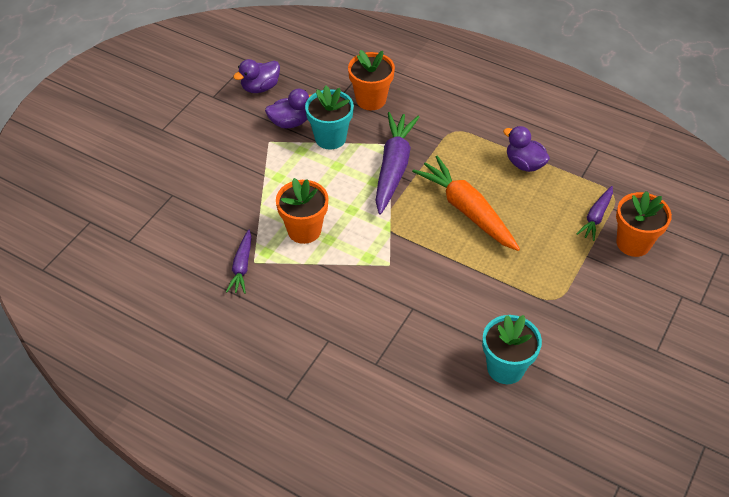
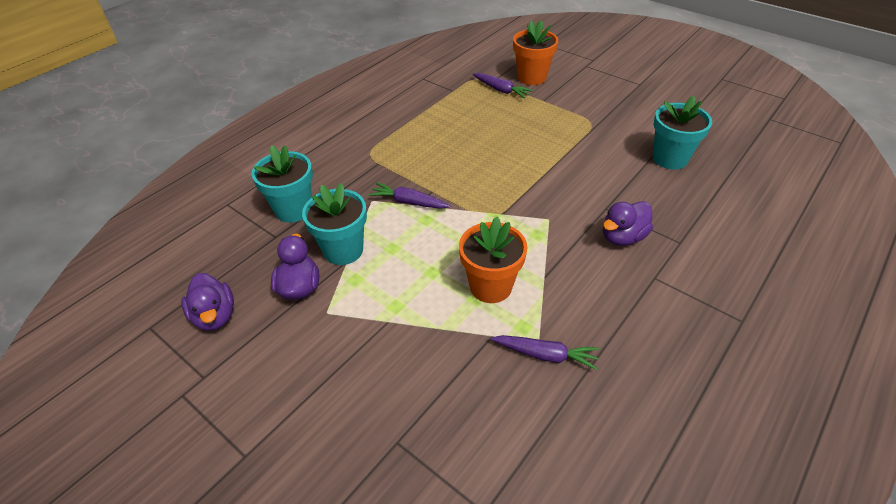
camera: 80 degrees left, 5 degrees down
(371, 100) = (293, 209): orange flower pot -> turquoise flower pot
(393, 168) = (409, 202): purple carrot -> purple carrot, size x0.54
(467, 210) = (481, 158): orange carrot -> none
(524, 164) = (429, 117): purple duck -> purple duck (622, 237)

